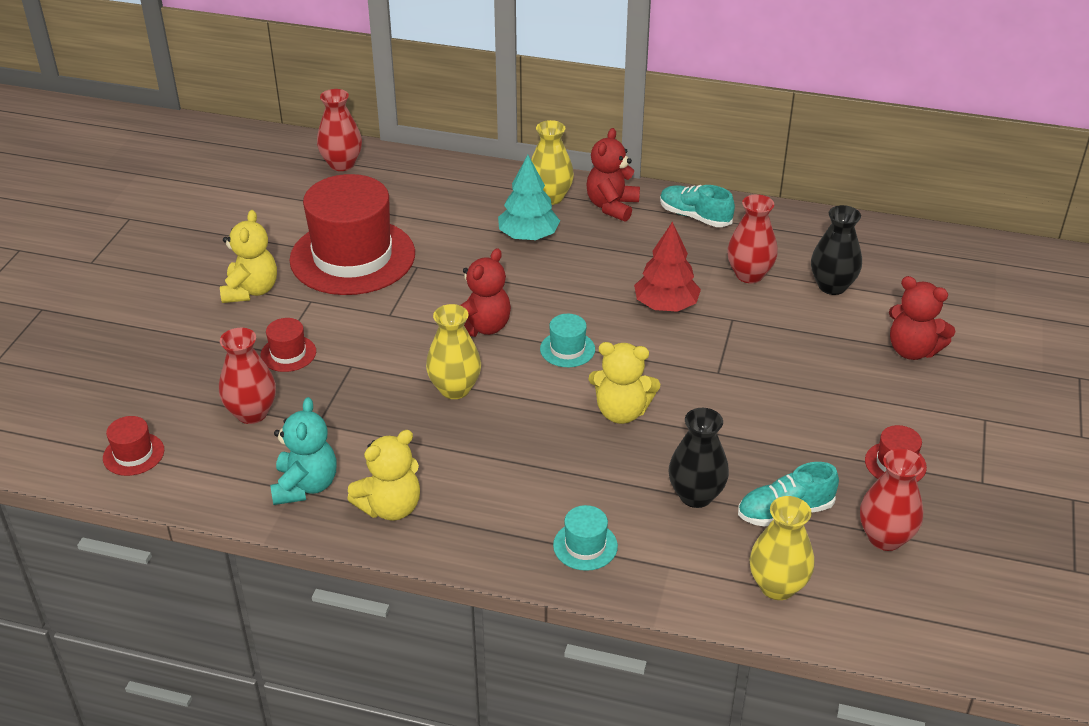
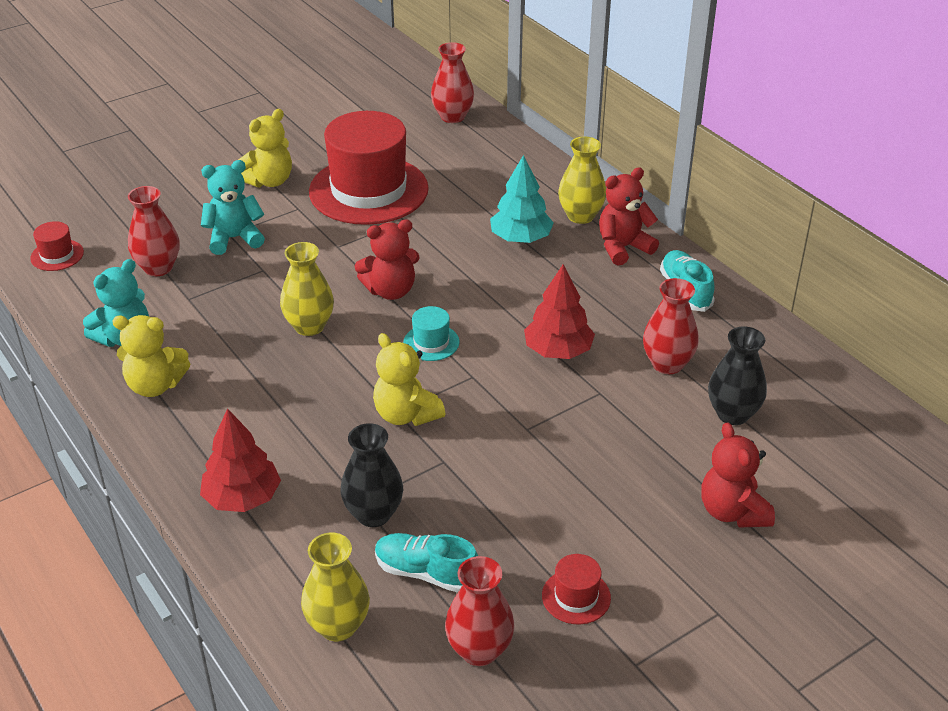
camera: 40 degrees right, 0 degrees up
(288, 353) = (234, 238): red hat -> turquoise teddy bear
(585, 546) = (242, 498): turquoise hat -> red tree

